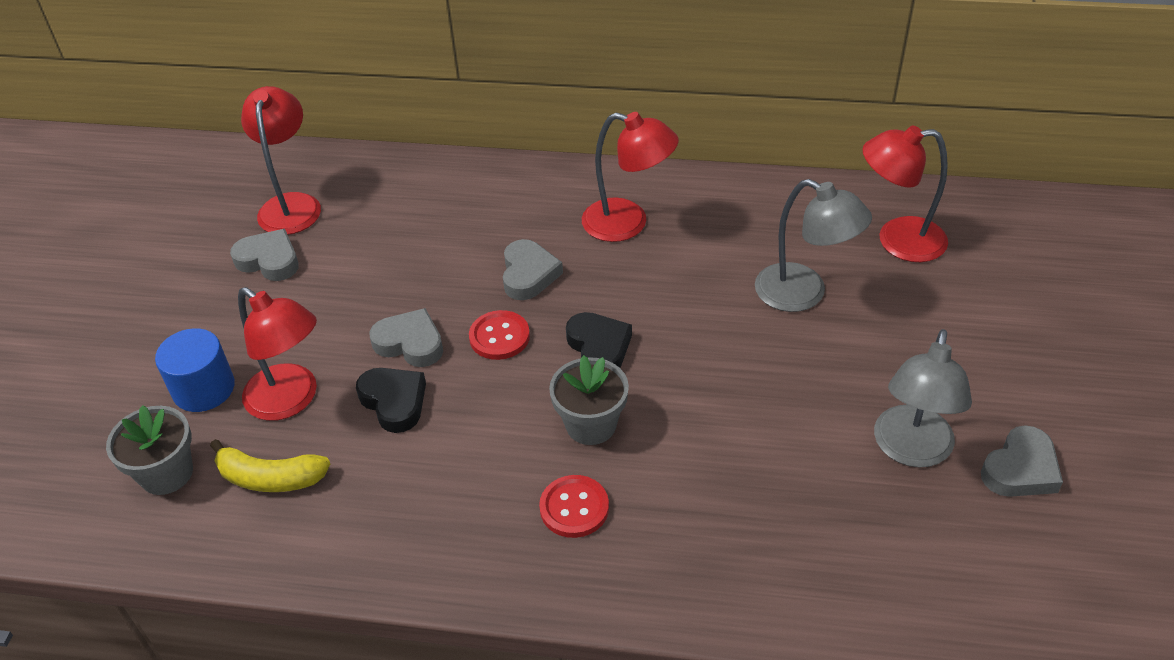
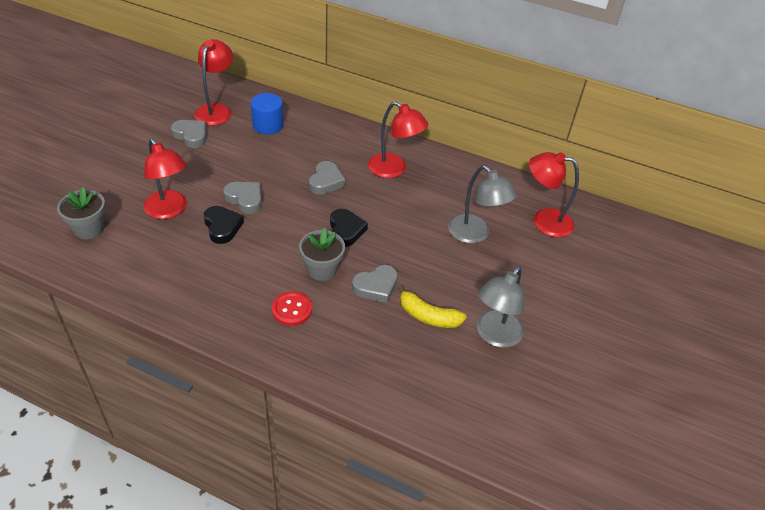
camera: 10 degrees right, 0 degrees up
(204, 389) = (127, 192): blue cylinder -> blue cylinder (268, 125)
(270, 478) = (140, 247): yellow banana -> yellow banana (428, 316)
(499, 337) = (294, 209): red button -> none
(1020, 469) = (553, 365): grey heart -> grey heart (376, 286)

